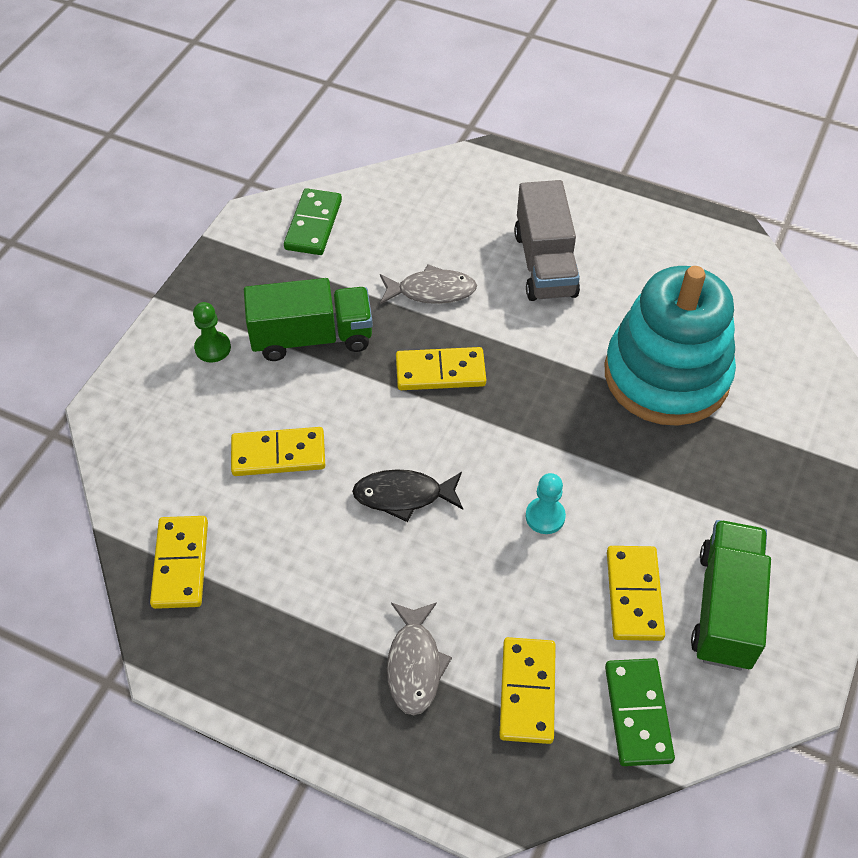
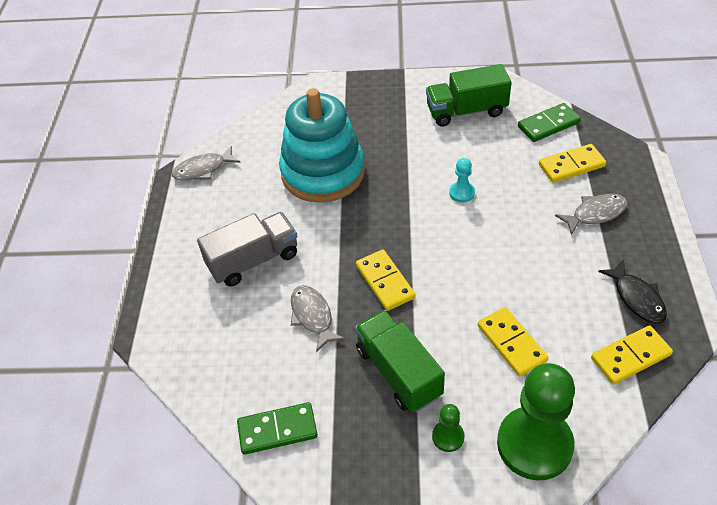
camera: 110 degrees left, 5 degrees down
(152, 414) = (534, 444): none -> green pawn
(403, 496) = (494, 262): black fish -> black fish (637, 298)
(634, 595) = (484, 144): yellow domino -> none
(732, 256) = (203, 169): none -> grey fish

